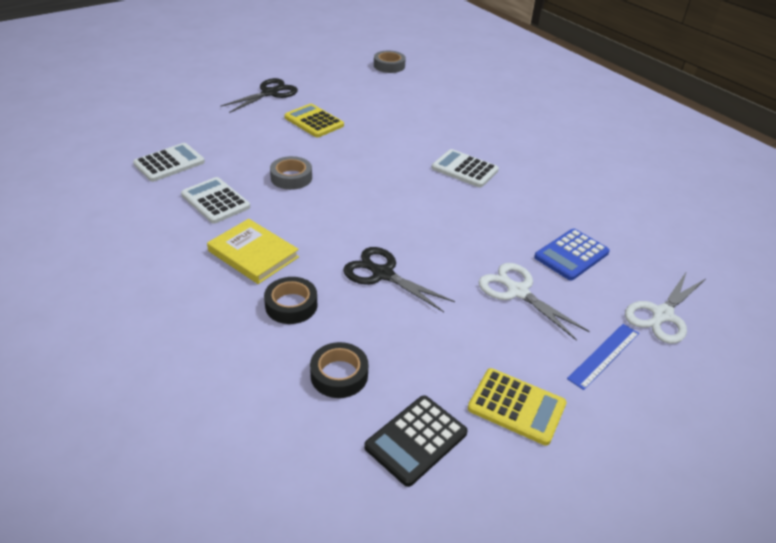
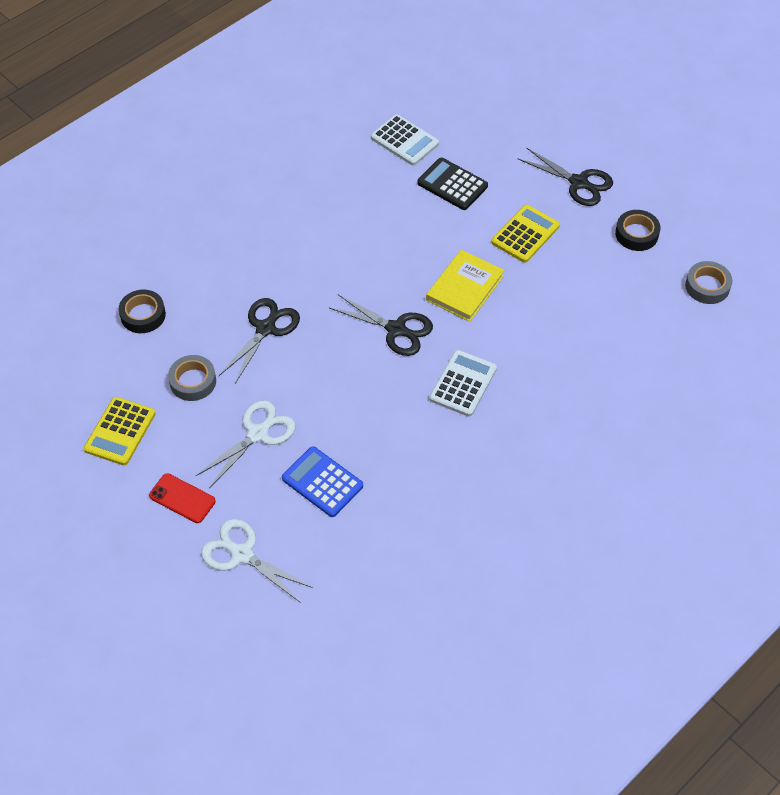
camera: 85 degrees right, 15 degrees up
(215, 201) = (350, 190): white calculator -> none
(253, 254) = (277, 234): yellow book -> yellow book (465, 288)
(291, 177) = (404, 236): grey tape -> grey tape (193, 381)
(291, 305) = (216, 272): black tape -> black tape (636, 234)
(400, 195) = (396, 329): none -> black scissors
(416, 440) = (85, 369): black calculator -> black calculator (452, 185)
(604, 355) = (182, 498): blue ruler -> red phone

